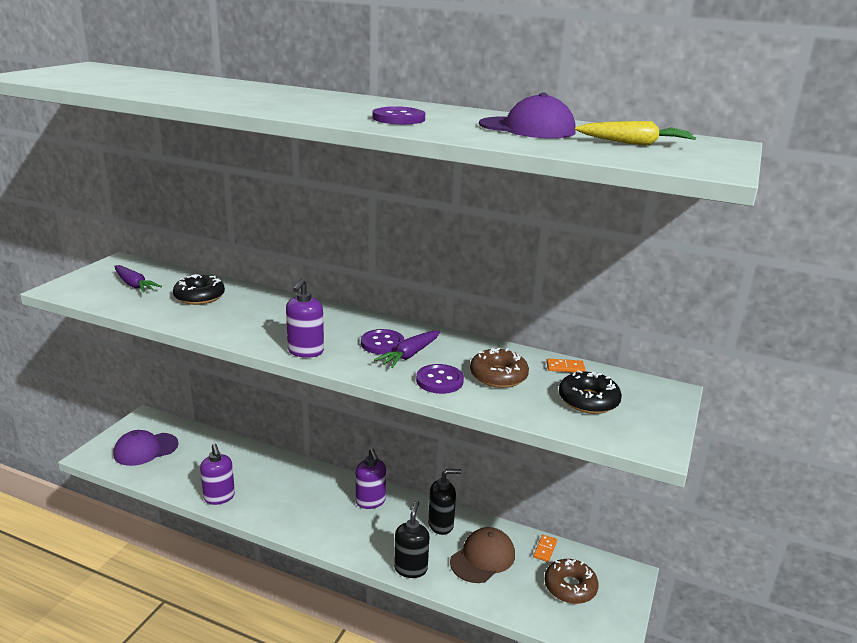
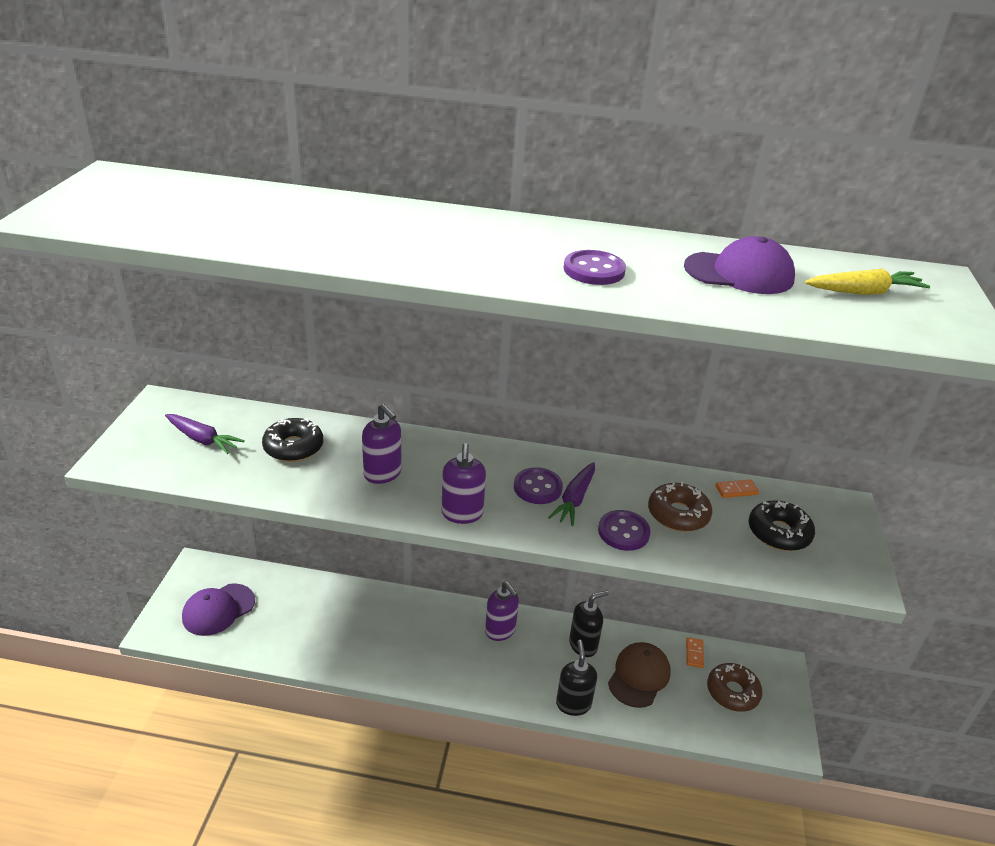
camera: 15 degrees left, 10 degrees up
(219, 497) = (334, 657): purple soap dispenser -> purple soap dispenser (383, 474)

